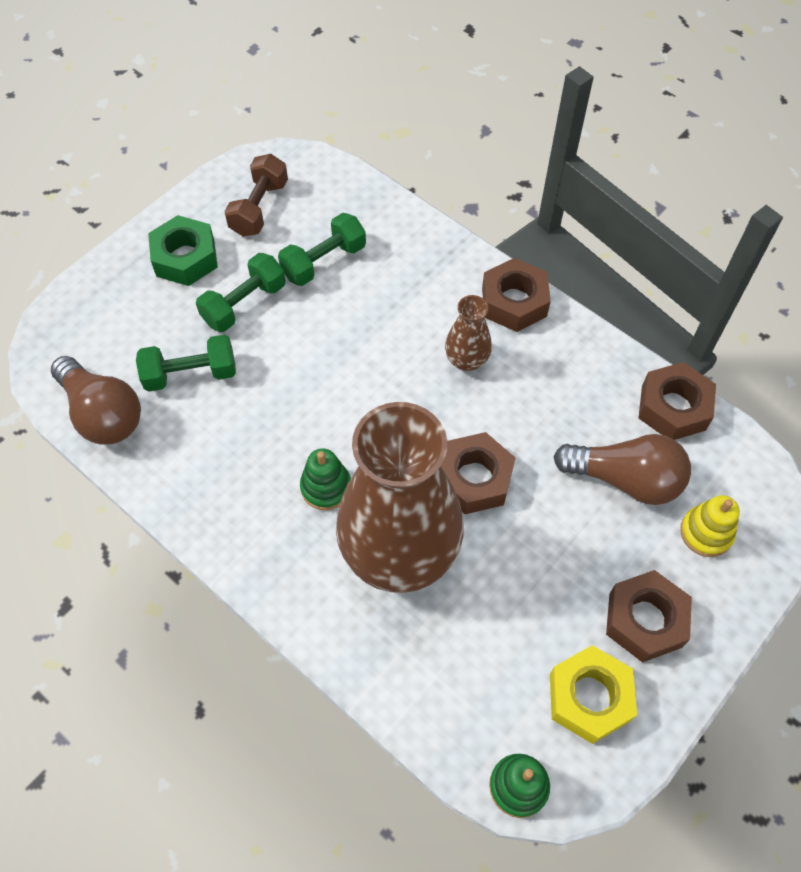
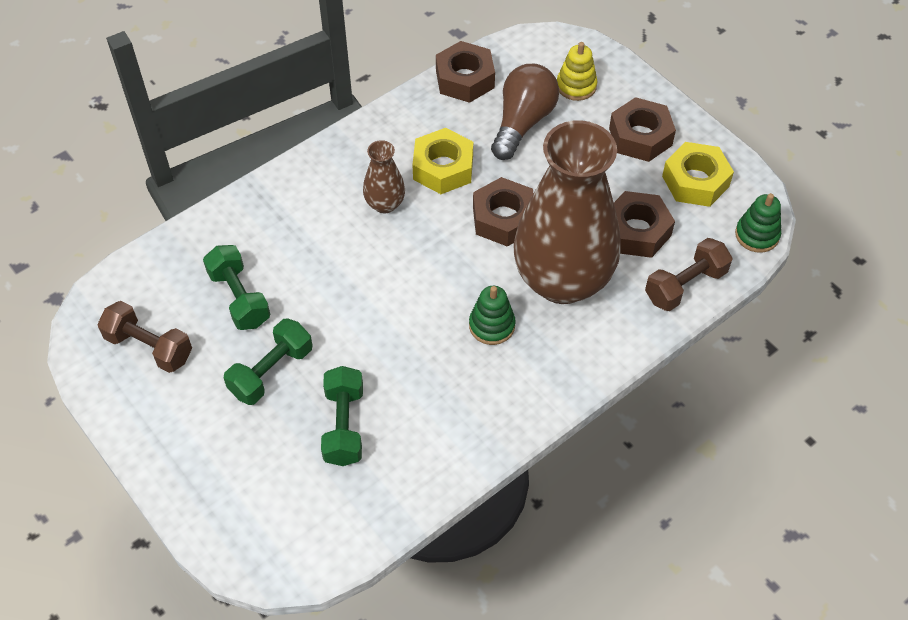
camera: 80 degrees left, 5 degrees down
(102, 413) = (371, 509): brown light bulb -> none
(185, 258) = (194, 421): green nut -> none
(244, 304) = (271, 372): green dumbbell -> green dumbbell turned 75 degrees clockwise
(419, 696) = (685, 285): none -> brown dumbbell
(514, 302) = (332, 159): brown nut -> brown nut (636, 231)
(531, 407) = (443, 168): none -> yellow nut

